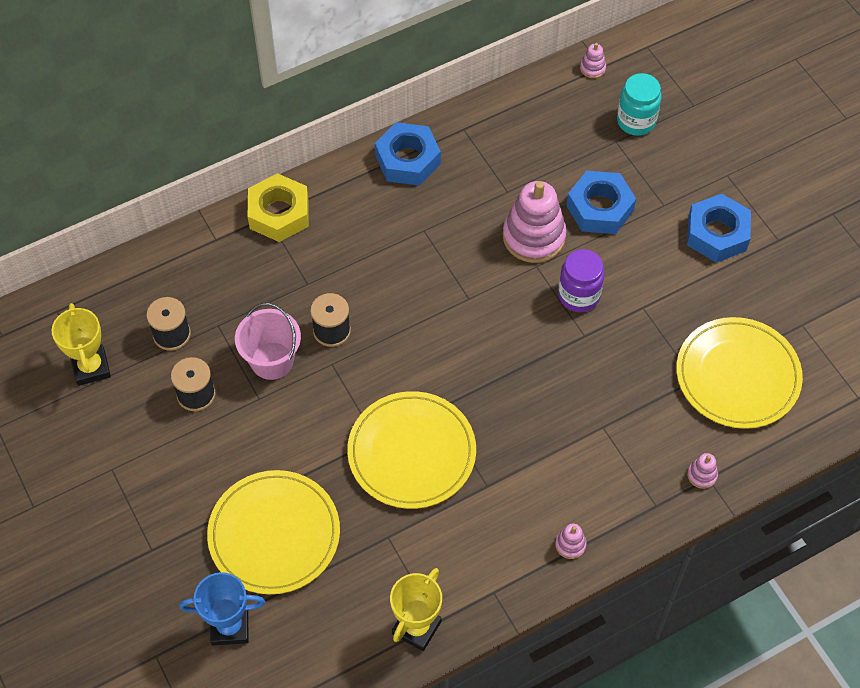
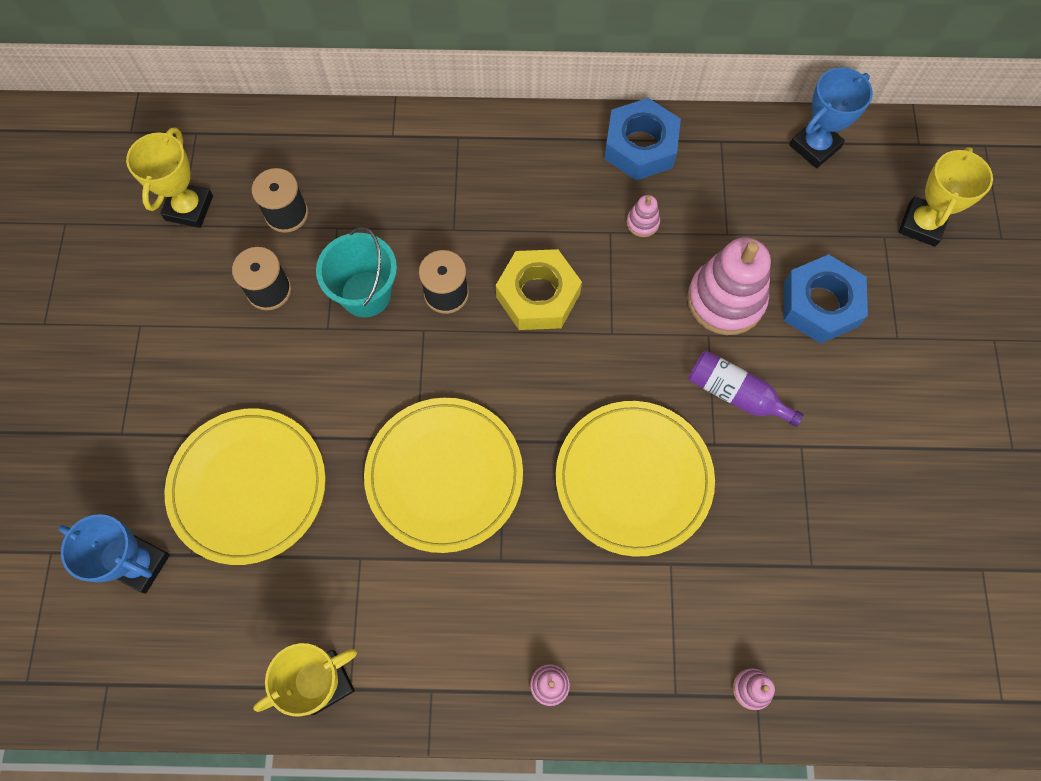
camera: 30 degrees right, 10 degrees up
(272, 360) = (366, 294): pink bucket -> turquoise bucket
(279, 213) = (472, 139): yellow nut -> yellow nut (538, 295)
(532, 102) = (815, 146): none -> blue trophy
(579, 296) = (735, 394): purple jar -> purple bottle
(592, 68) = (906, 141): pink stacking toy -> pink stacking toy (642, 223)
(636, 121) = (922, 224): turquoise jar -> yellow trophy
(717, 234) = (941, 404): blue nut -> none
(737, 375) = (866, 590): yellow plate -> yellow plate (633, 479)

